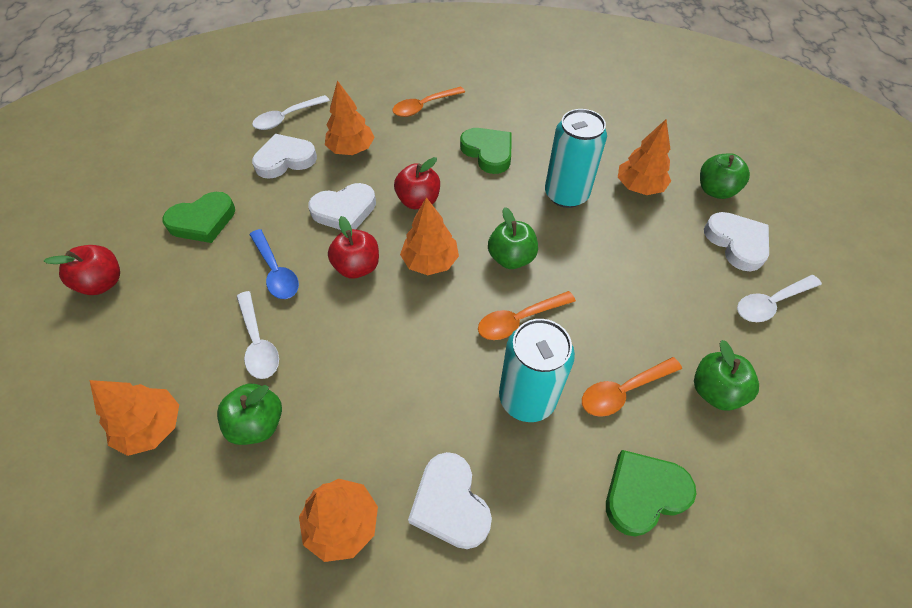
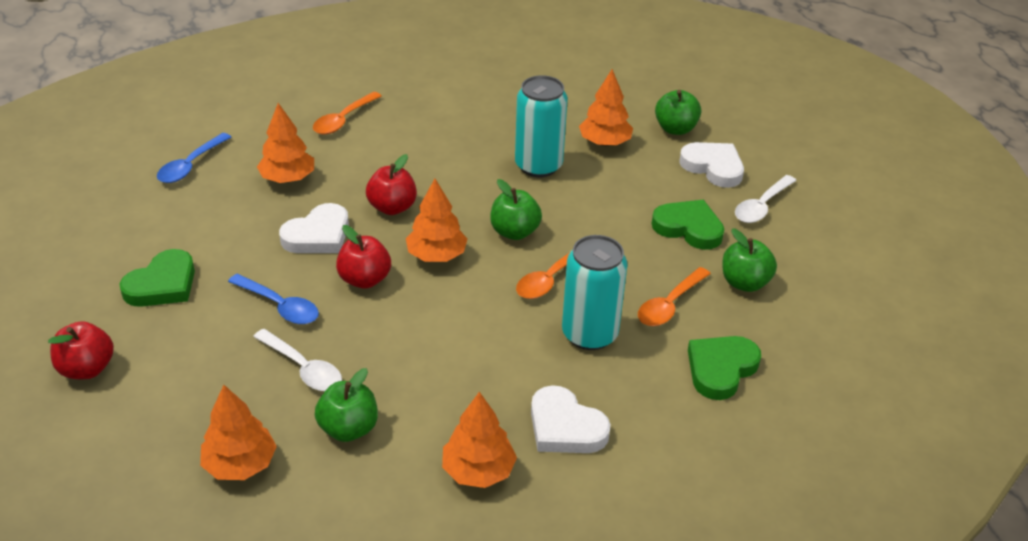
camera: 25 degrees left, 15 degrees down
(285, 160) = (217, 205): white heart -> none
(287, 118) = (190, 165): white spoon -> blue spoon
(488, 152) = (439, 147): green heart -> green heart (688, 228)

